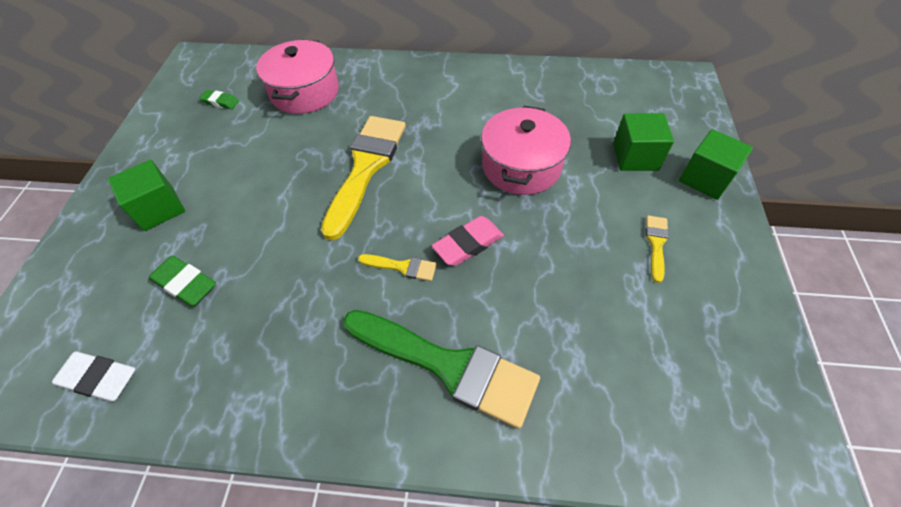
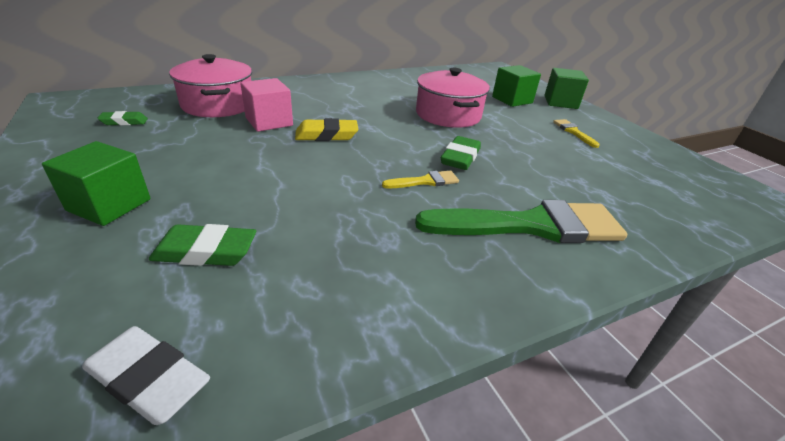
camera: 35 degrees left, 20 degrees down
(99, 379) = (148, 379): white eraser -> white eraser turned 45 degrees clockwise
(330, 131) = (269, 122): none -> pink cube
(366, 167) = (326, 135): yellow brush -> yellow eraser
(468, 244) = (460, 158): pink eraser -> green eraser

